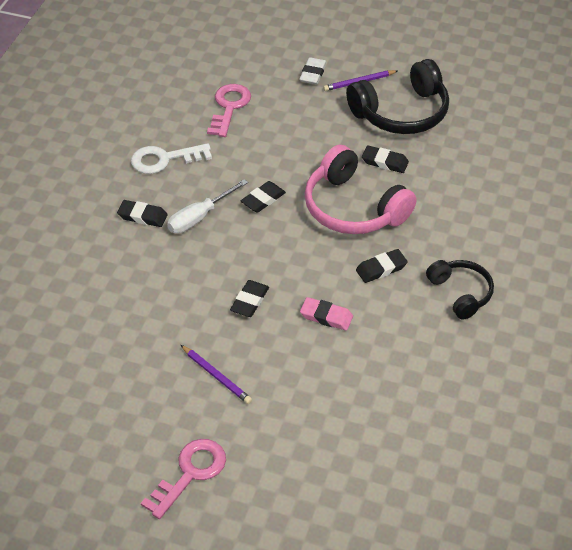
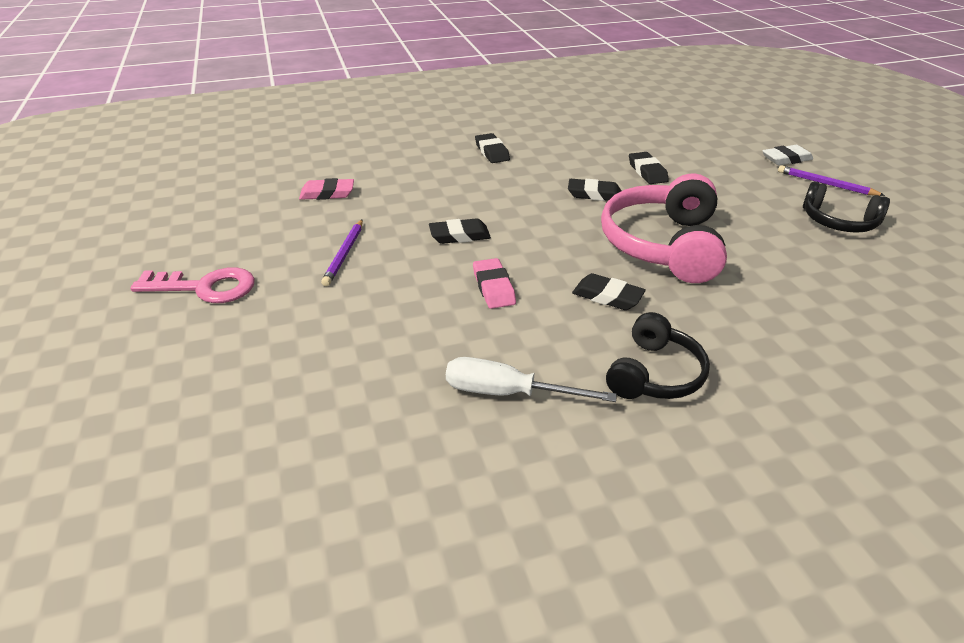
camera: 55 degrees right, 10 degrees down
(112, 349) = (327, 193): none -> pink eraser
(164, 159) = (567, 137): white key -> none
(199, 217) = (527, 174): white screwdriver -> white screwdriver (508, 393)
(229, 107) = (672, 140): pink key -> none
(384, 162) = (755, 239): black eraser -> black eraser (647, 172)
(401, 113) = (838, 222): black headphones -> black headphones, size x0.59

